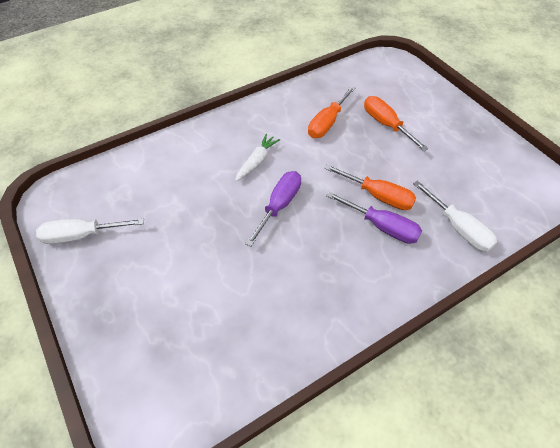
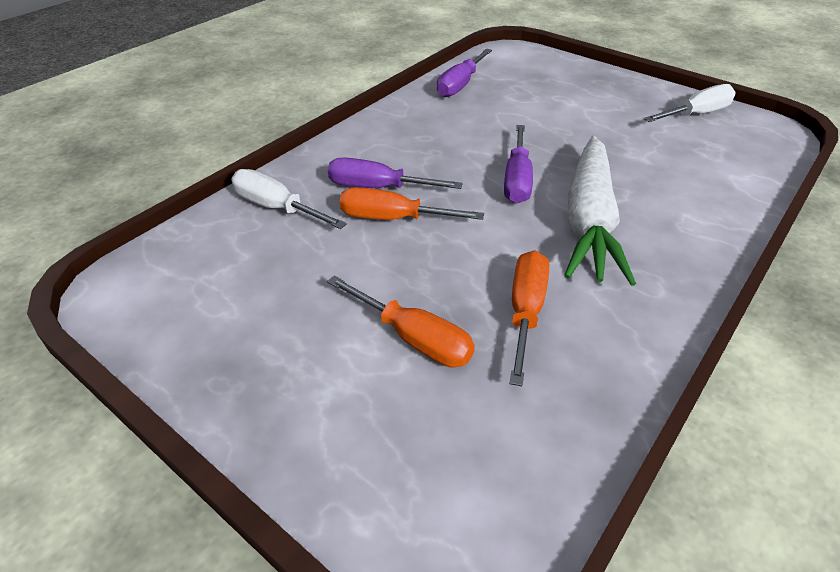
camera: 160 degrees right, 10 degrees down
(254, 360) = (460, 85): none -> purple screwdriver
(256, 161) = (589, 221): white carrot -> white carrot, size x2.15

